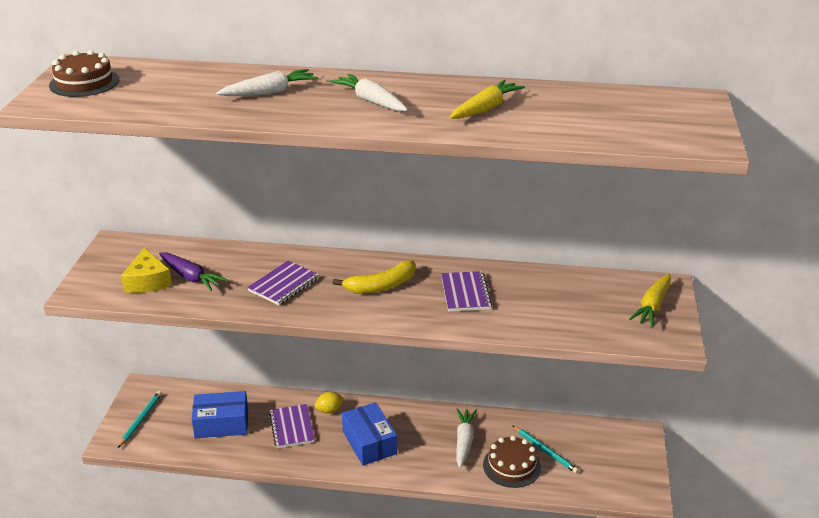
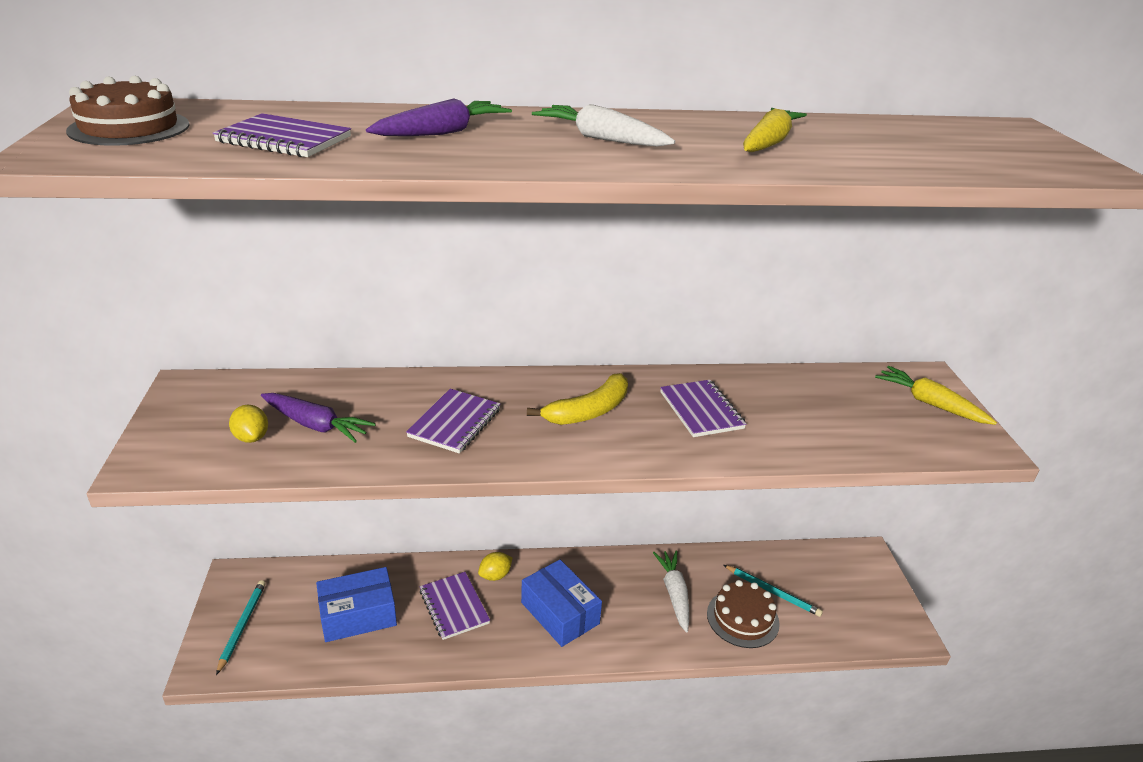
camera: 15 degrees left, 0 degrees up
(148, 281) = (251, 437): yellow cheese -> yellow lemon
(170, 95) = (284, 140): none -> purple notebook
(269, 92) = (442, 132): white carrot -> purple carrot
(652, 306) = (930, 403): yellow carrot -> yellow carrot turned 120 degrees clockwise

